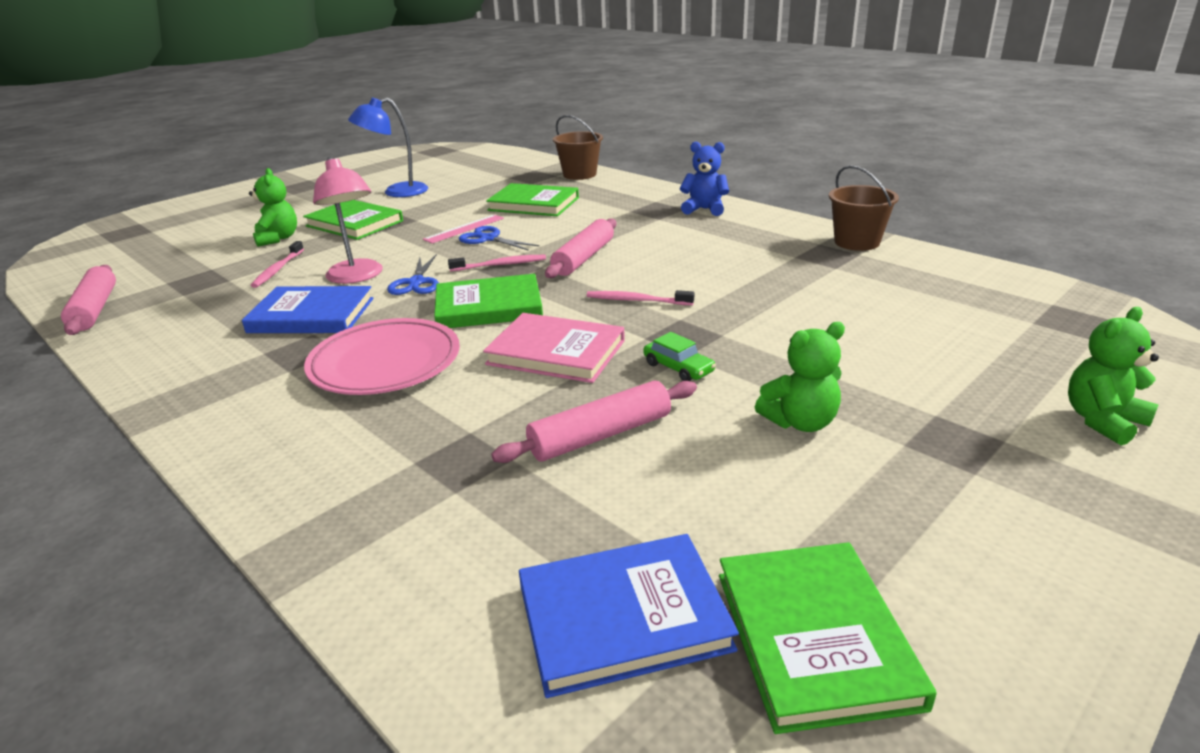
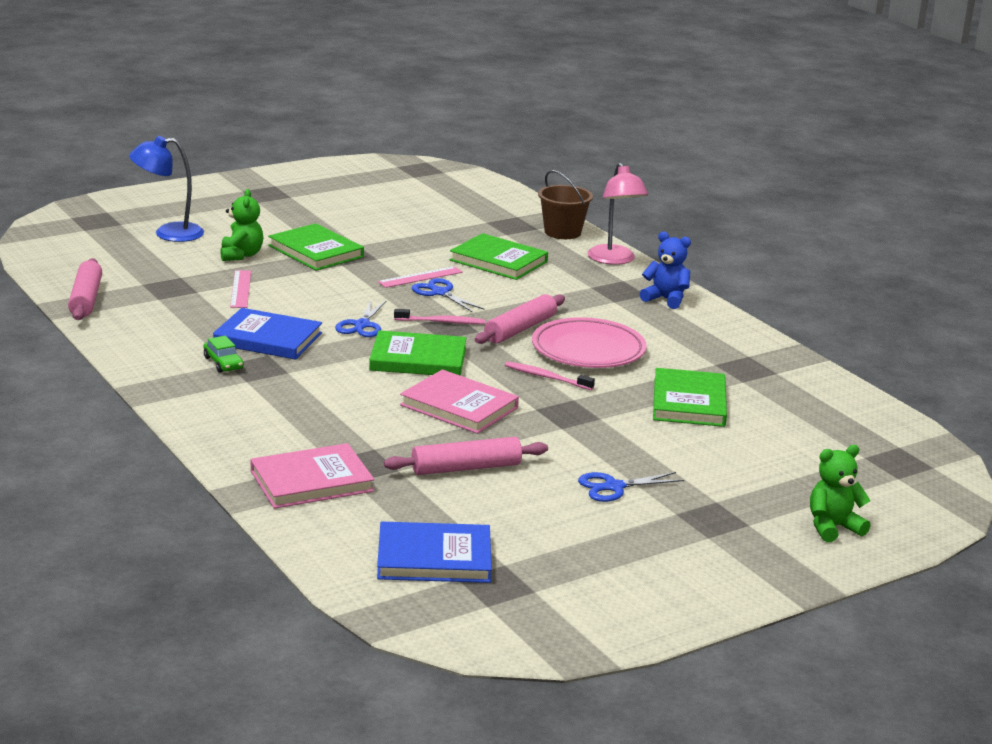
camera: 10 degrees right, 5 degrees down
(278, 269) = (241, 289): pink toothbrush -> pink ruler
(357, 277) = (310, 310): pink lamp -> pink lamp (614, 260)
(385, 364) = (322, 390): pink plate -> pink plate (588, 350)
(392, 506) = (311, 481): none -> pink book
(396, 192) = (364, 220): blue lamp -> blue lamp (168, 233)
(678, 368) = (548, 435): green car -> green car (223, 363)
(800, 422) = (614, 487): green teddy bear -> blue scissors
(815, 637) = (538, 586): green book -> green book (689, 402)
(857, 242) = (785, 361): brown bucket -> none

